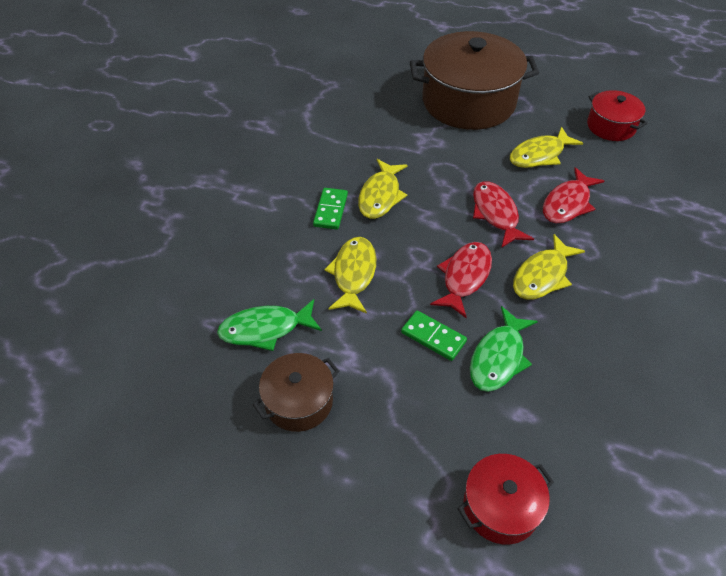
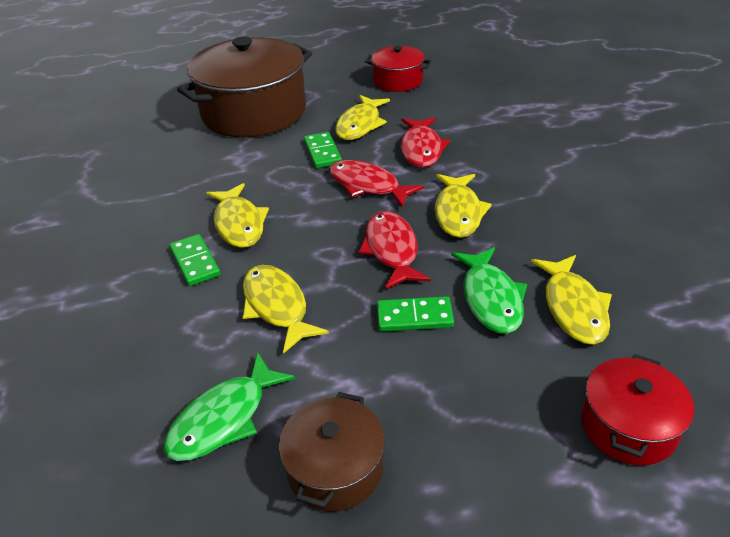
camera: 35 degrees left, 10 degrees down
(488, 166) = (322, 152): none -> green domino
(552, 403) = (573, 307): none -> yellow fish

